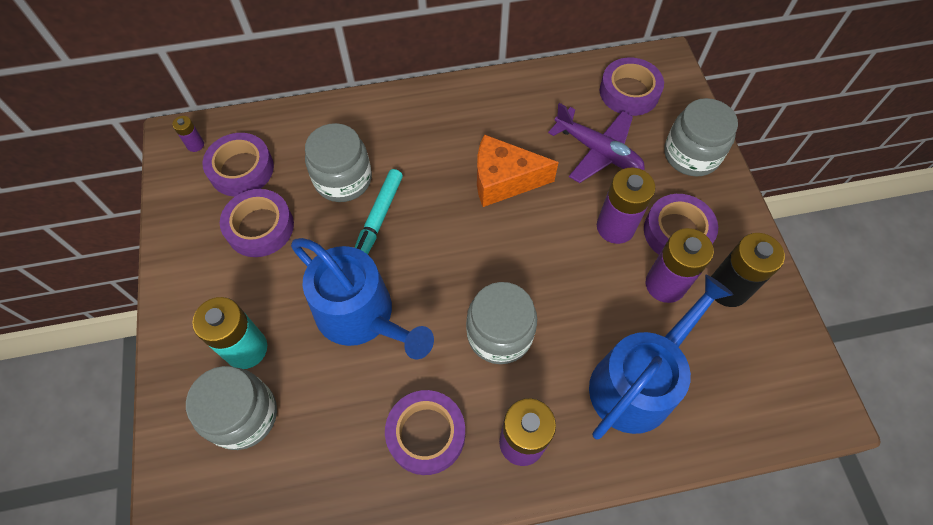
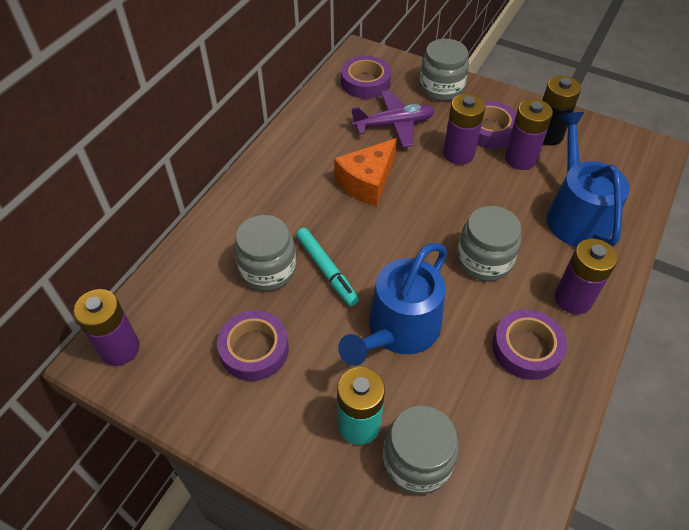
camera: 50 degrees left, 10 degrees down
(195, 145) = (120, 349): purple battery -> purple battery, size x2.06
(241, 169) = (183, 330): purple tape -> none
(361, 316) = (399, 330): blue watering can -> blue watering can turned 135 degrees clockwise

